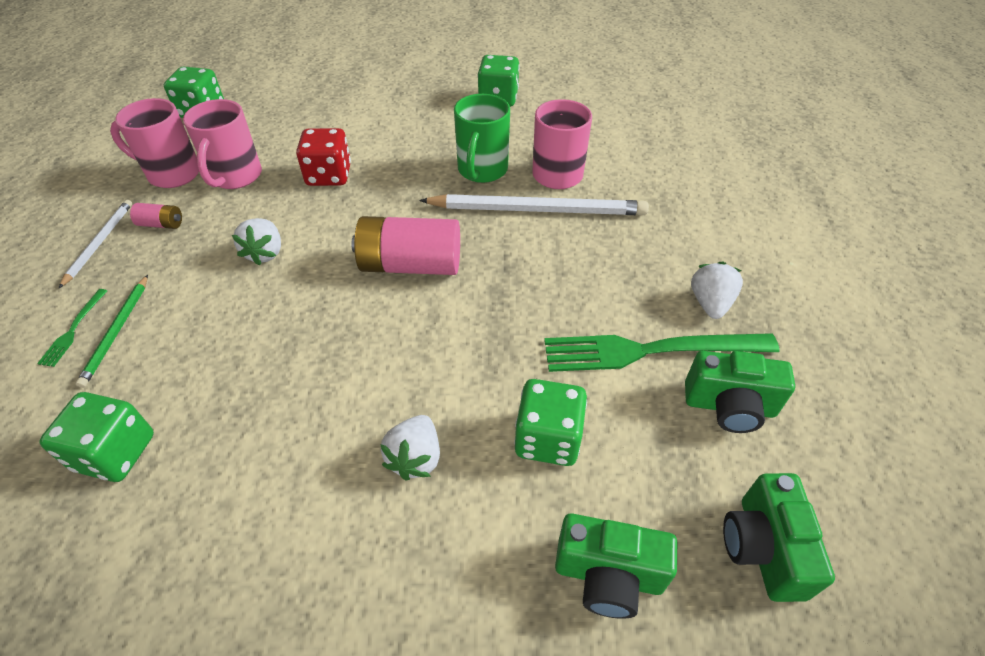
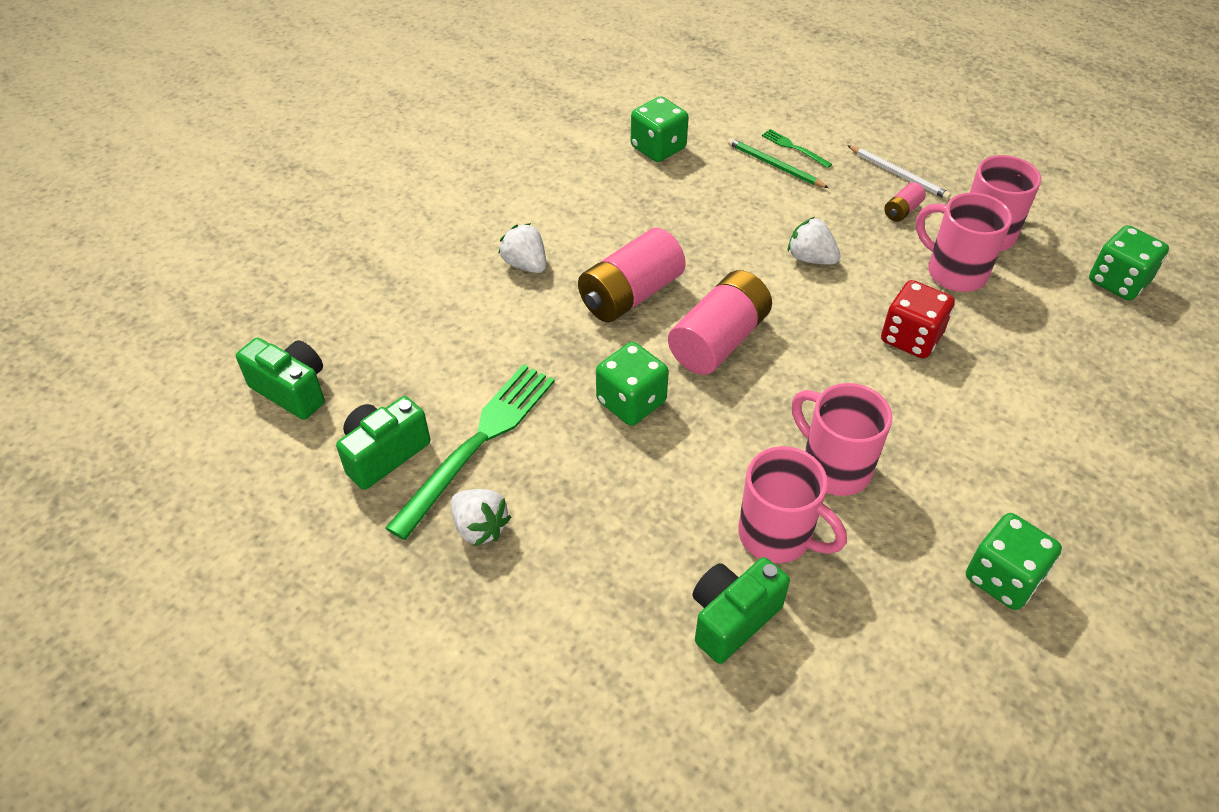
camera: 125 degrees right, 0 degrees up
(397, 345) = (631, 295): none -> pink battery
(482, 171) = (833, 467): green mug -> pink mug
(538, 210) = (724, 477): white pencil -> none
(547, 438) = (471, 333): green dice -> green dice (631, 402)
(608, 575) = (363, 309): green camera -> green camera (732, 618)

